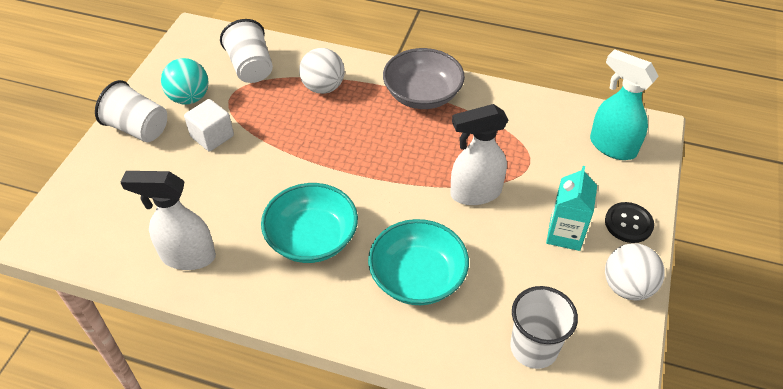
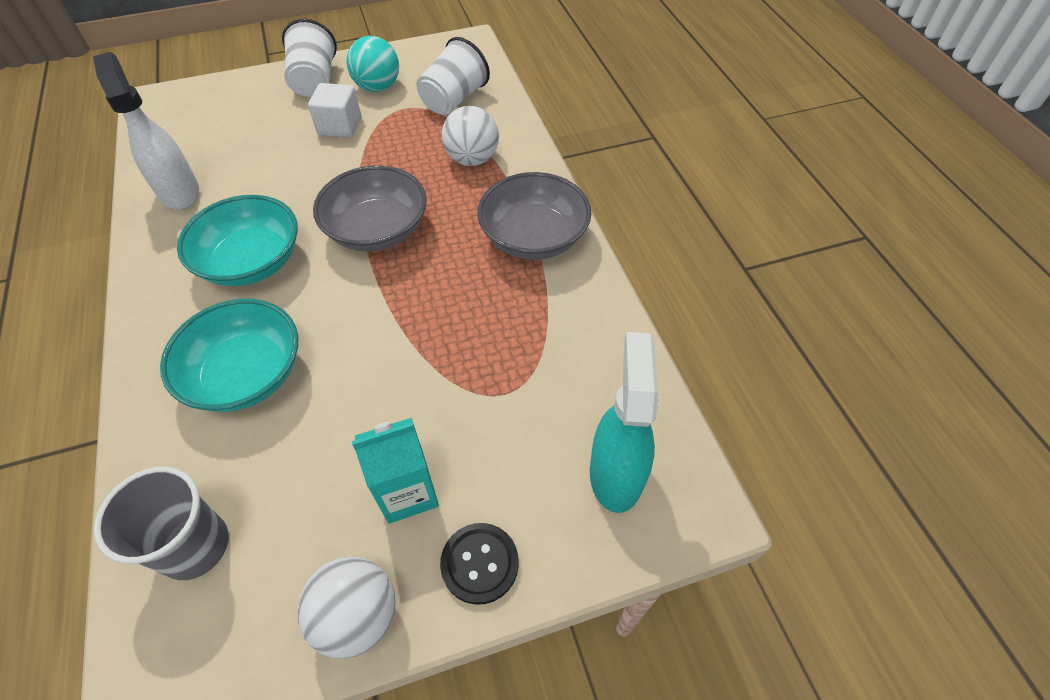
camera: 55 degrees right, 5 degrees up
(345, 161) = (377, 230): none -> grey bowl
(475, 193) = (412, 363): white spray bottle -> none
(534, 348) = (195, 546): white cup -> grey cup

